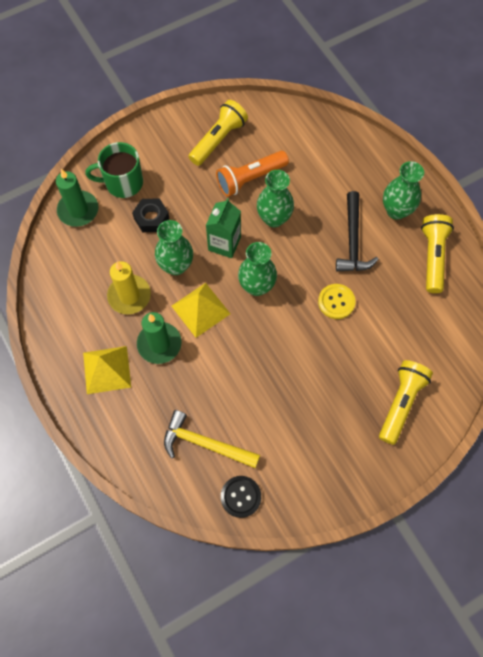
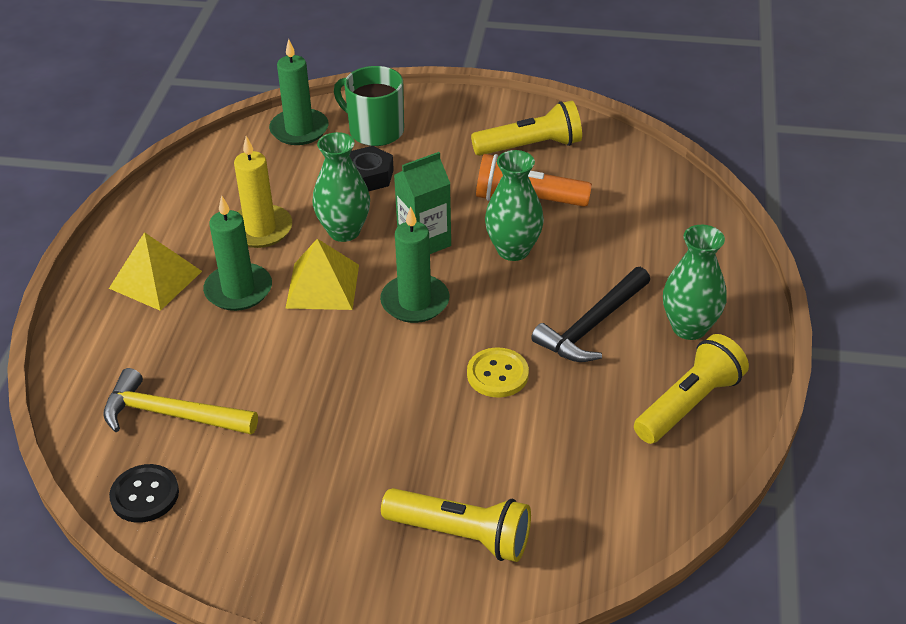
camera: 40 degrees right, 25 degrees down
(205, 443) = (171, 414): yellow hammer -> yellow hammer turned 45 degrees counterclockwise
(256, 286) = (415, 302): green vase -> green candle
(401, 403) = (461, 535): yellow flashlight -> yellow flashlight turned 45 degrees clockwise

